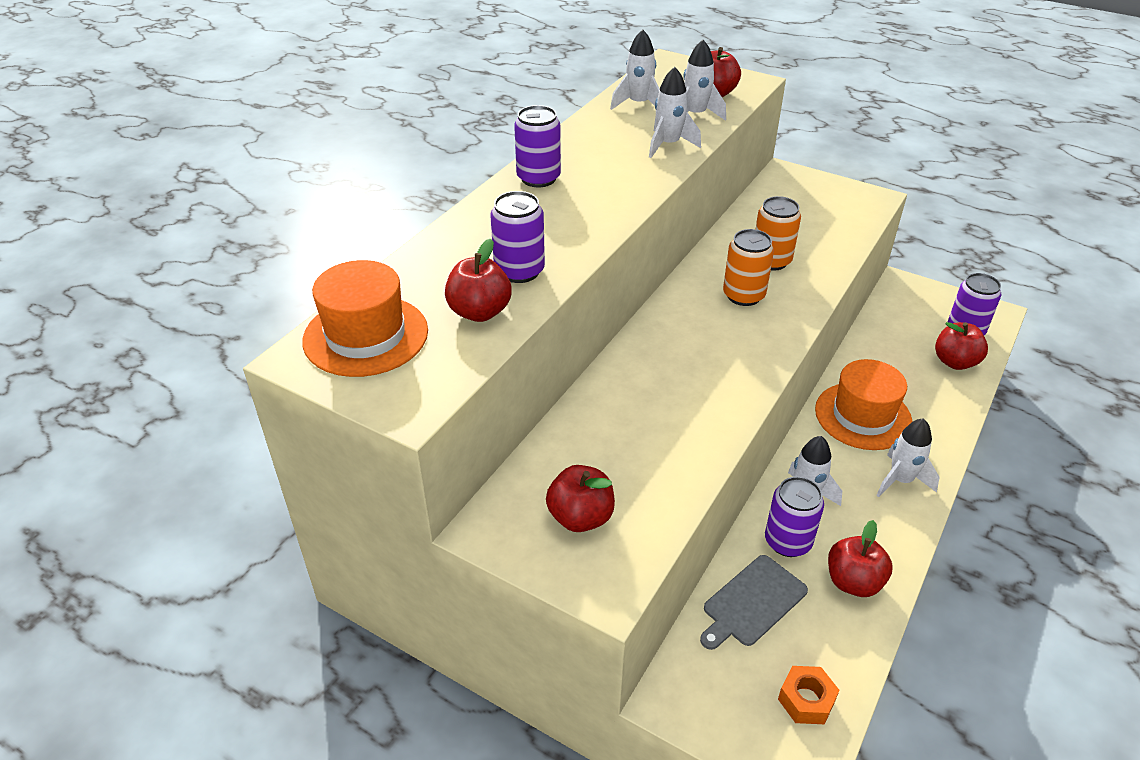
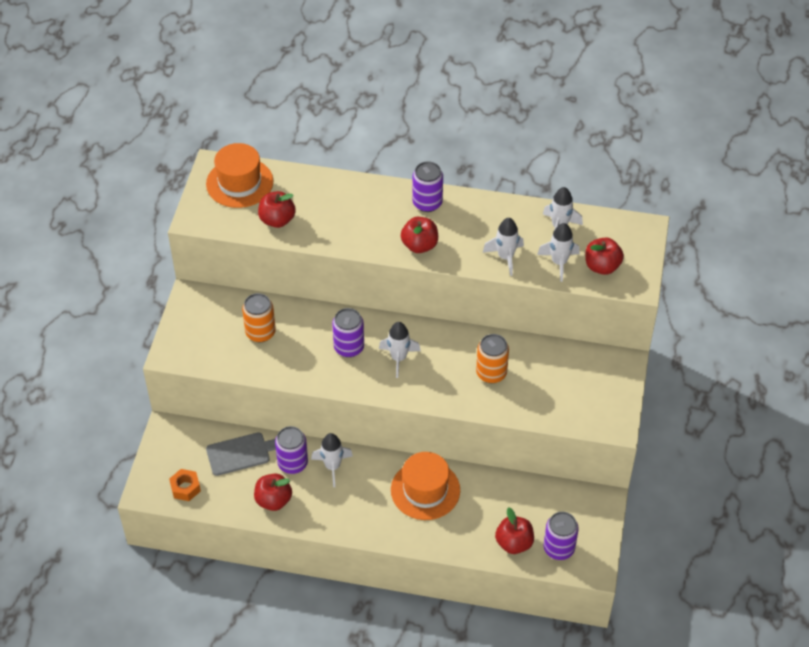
camera: 70 degrees right, 10 degrees up
(519, 271) = (321, 225): purple can -> purple can (349, 347)
(580, 517) = (212, 331): red apple -> red apple (419, 245)
(743, 295) = (441, 365): orange can -> orange can (260, 332)
(752, 602) = (240, 453): grey cutting board -> grey cutting board turned 135 degrees clockwise
(900, 480) = (369, 517): white rocket -> white rocket (398, 358)

